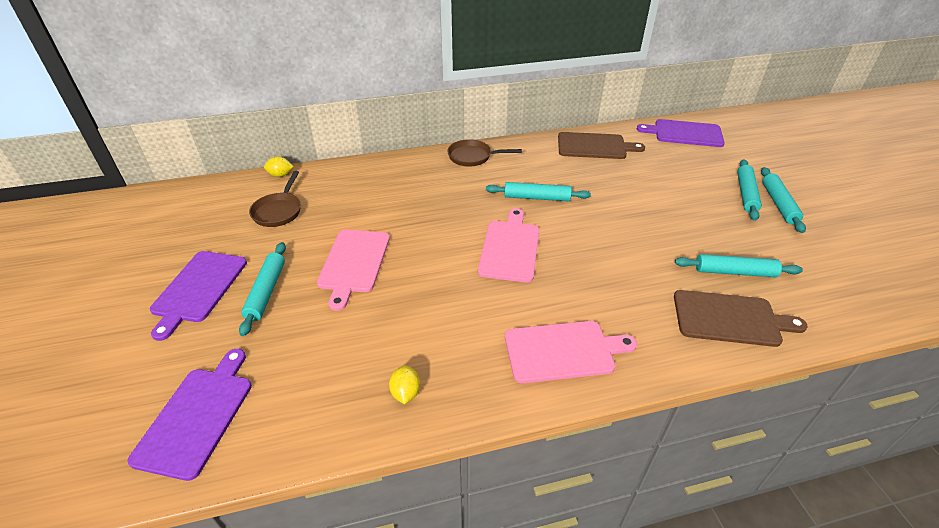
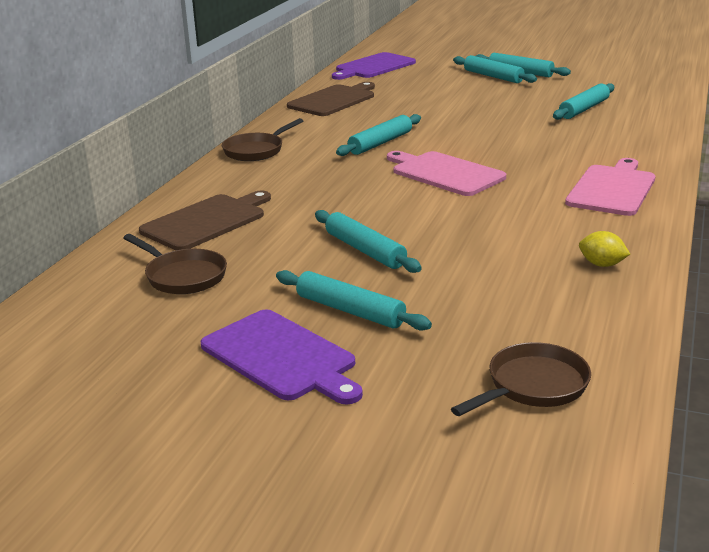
camera: 55 degrees left, 15 degrees down
(197, 416) = (532, 386): purple cutting board -> brown pan
(280, 175) = (93, 261): yellow lemon -> none
(354, 263) = (365, 250): pink cutting board -> turquoise rolling pin
(730, 318) = (634, 126): brown cutting board -> brown cutting board (207, 221)

